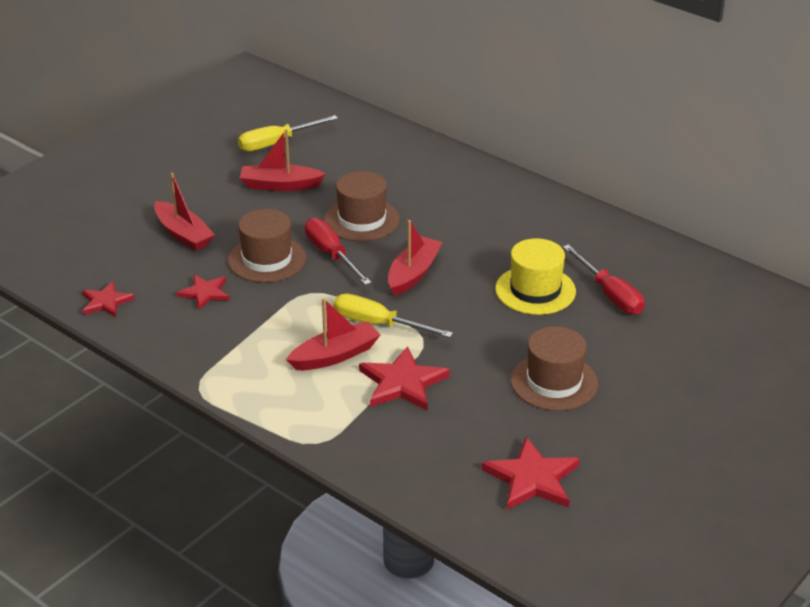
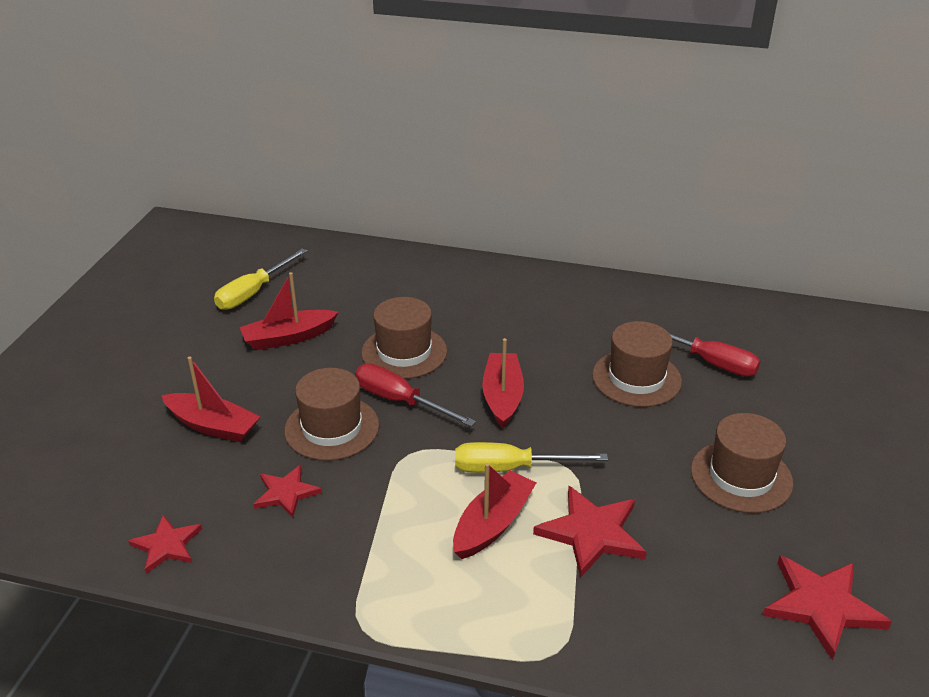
camera: 25 degrees left, 0 degrees up
(535, 290) = (636, 378): yellow hat -> brown hat

